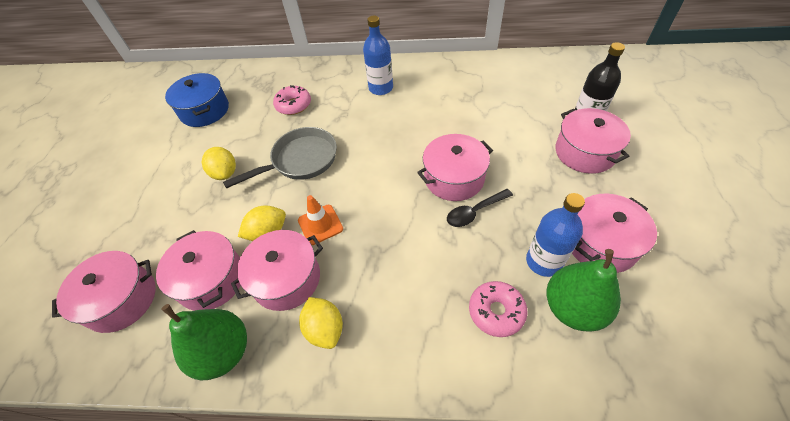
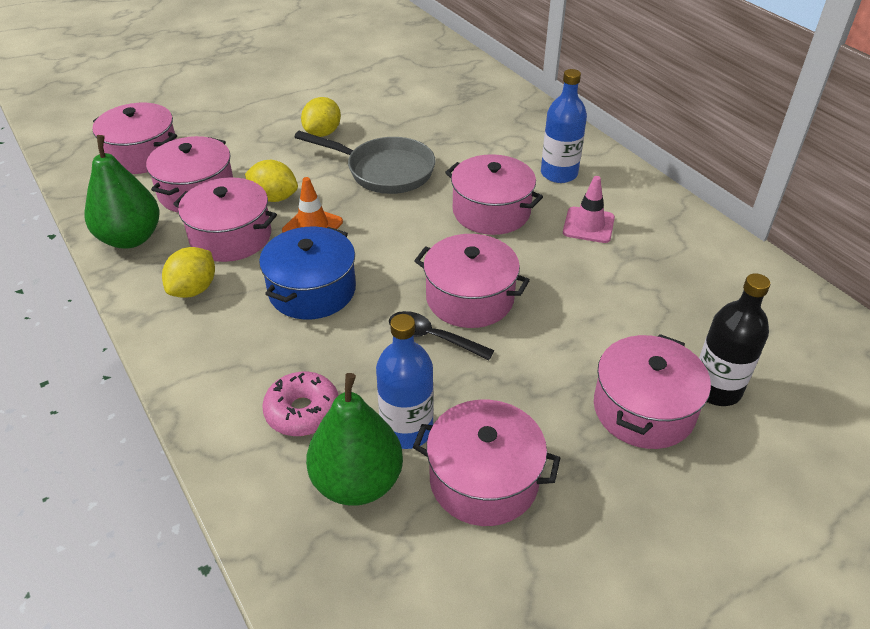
camera: 50 degrees right, 10 degrees down
(204, 111) = (390, 77): blue pot -> blue pot (312, 290)
(293, 105) = (459, 126): pink donut -> none
(387, 131) = (491, 211): none -> pink pot
(434, 100) = (588, 225): none -> pink traffic cone

